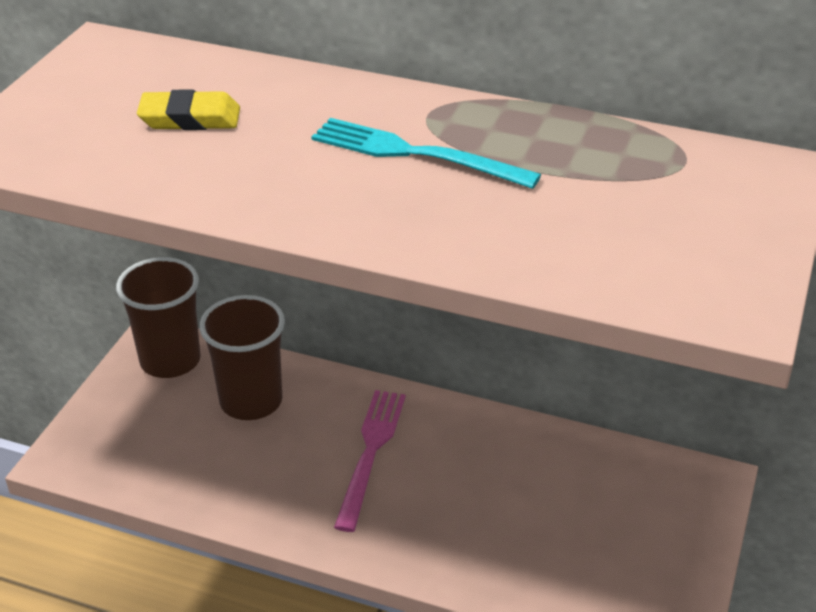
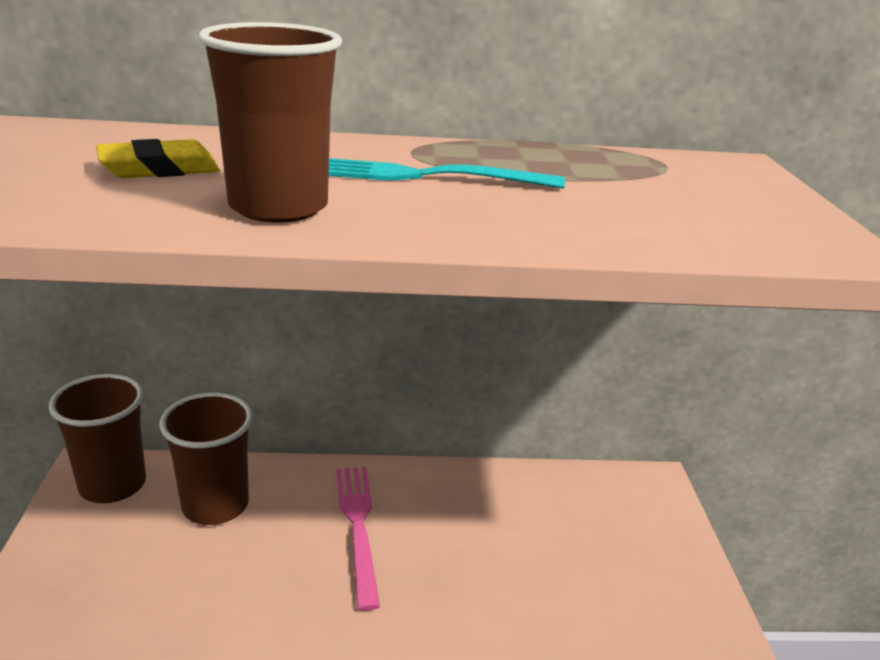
camera: 25 degrees left, 10 degrees down
(259, 181) = (278, 207): none -> brown cup

